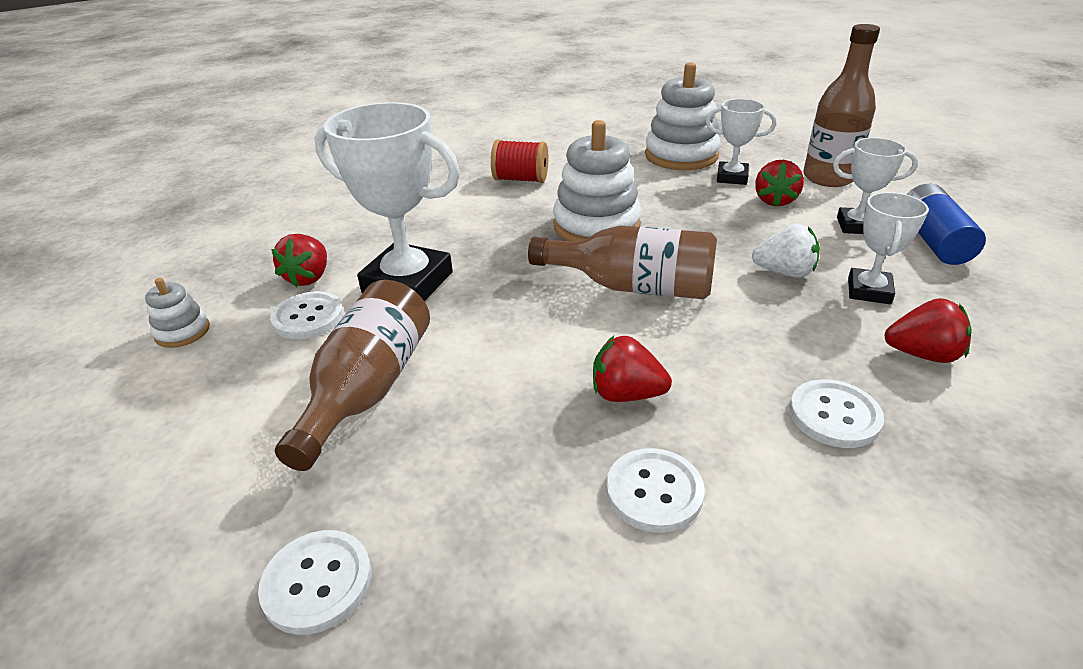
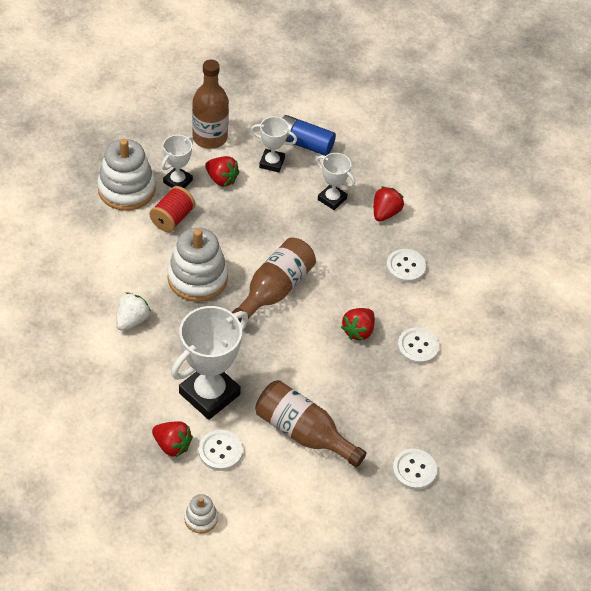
camera: 75 degrees left, 15 degrees up
(521, 179) = (102, 292): red spool -> red spool (172, 218)
(784, 272) = (298, 221): white strawberry -> white strawberry (132, 320)
(856, 226) = (272, 163): white trophy -> white trophy turned 75 degrees clockwise

